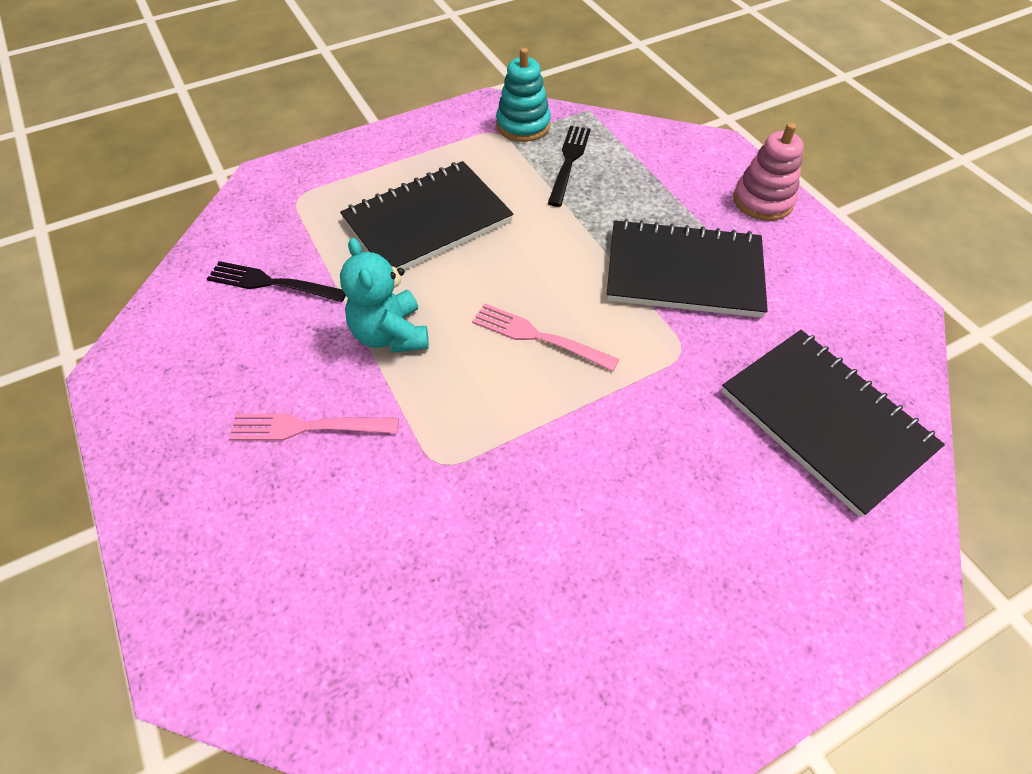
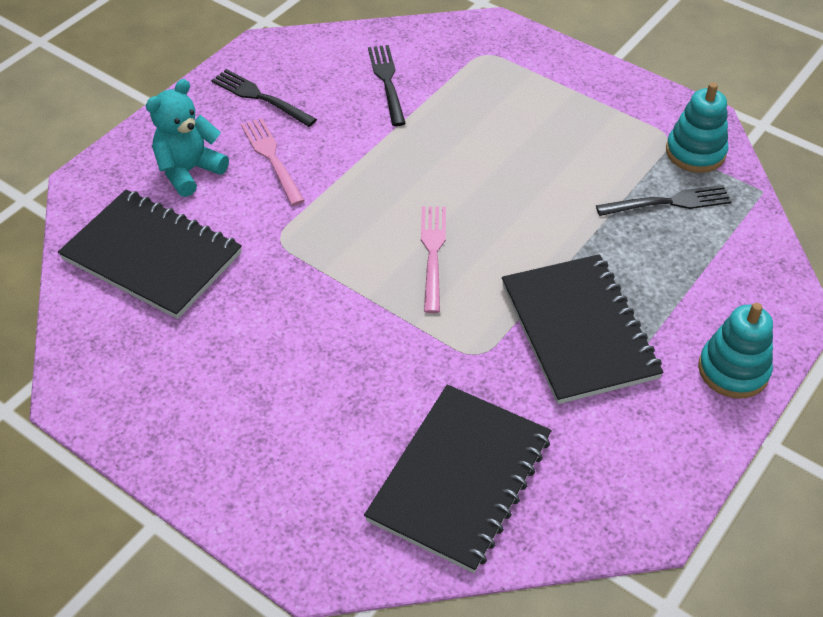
camera: 65 degrees right, 5 degrees down
(198, 404) = (260, 97): none -> black fork
(390, 334) = (379, 166): turquoise teddy bear -> turquoise teddy bear (189, 171)
(427, 221) = (515, 138): black notebook -> black notebook (152, 256)
(763, 201) = (733, 370): pink stacking toy -> turquoise stacking toy

